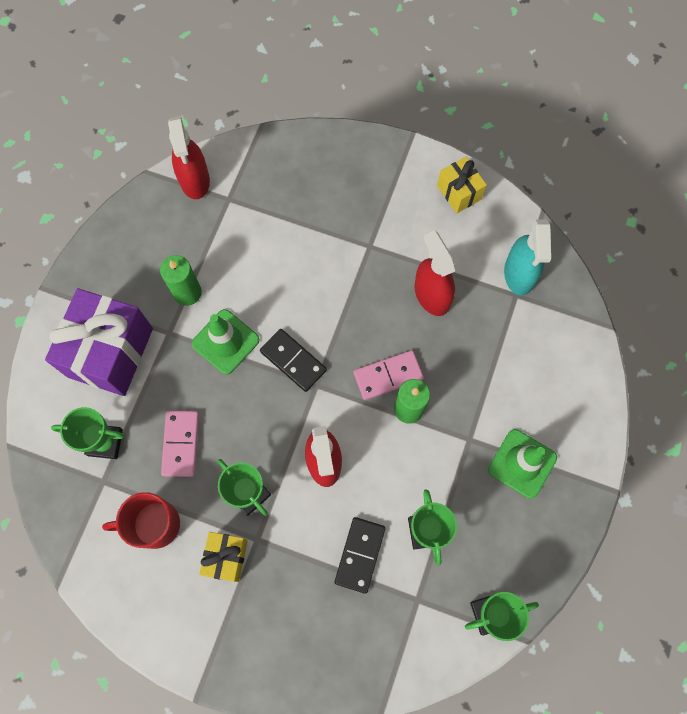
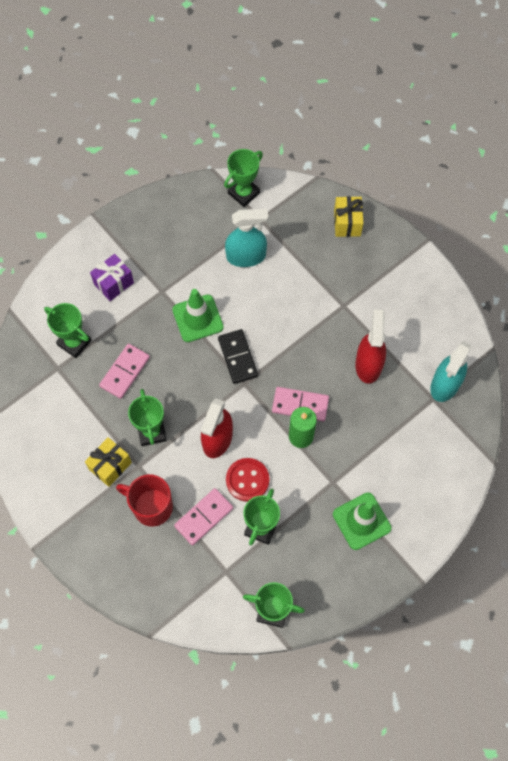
camera: 30 degrees right, 5 degrees down
(110, 352) = (114, 283): purple gift -> purple gift, size x0.51
(154, 524) = (75, 416): red mug -> red mug (151, 506)
(187, 292) = (191, 270): green candle -> none
(194, 180) = (243, 193): red spray bottle -> green trophy
(237, 247) = (246, 256): none -> turquoise spray bottle
(360, 555) = (204, 517): black domino -> pink domino
(381, 488) = (247, 480): none -> red button
(459, 192) = (435, 301): yellow gift -> yellow gift (347, 223)

